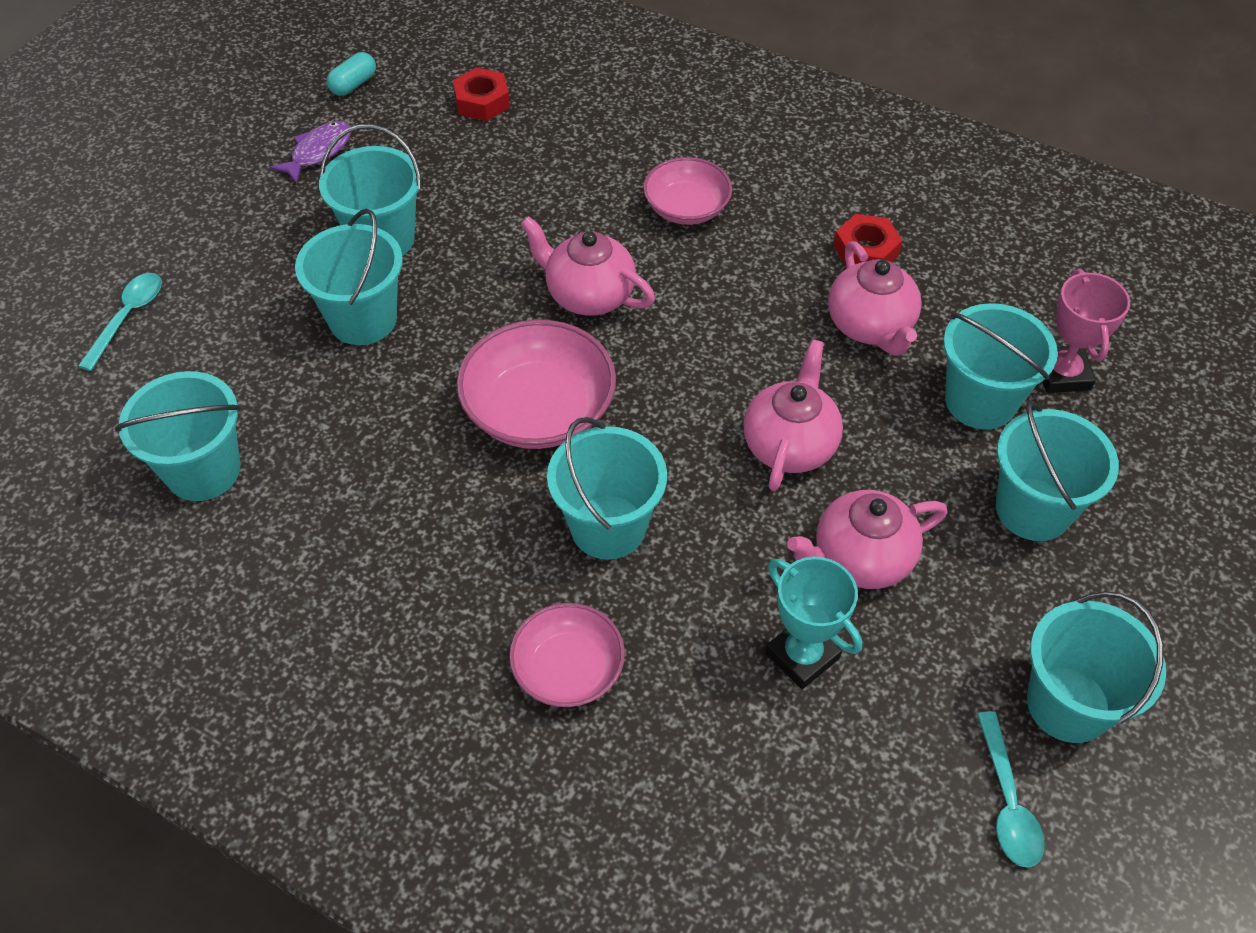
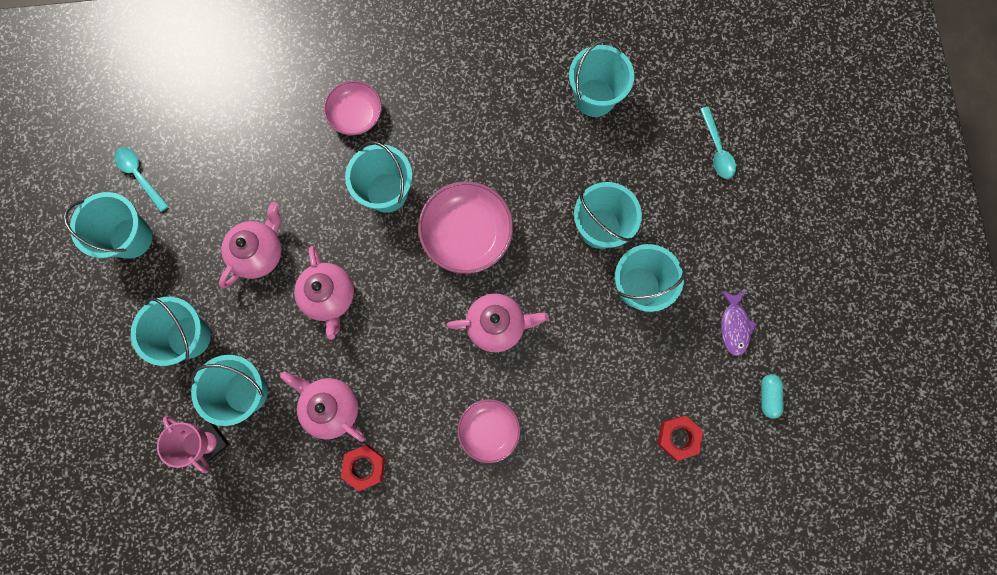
camera: 145 degrees right, 25 degrees up
(802, 656) = (259, 186): turquoise trophy -> none

